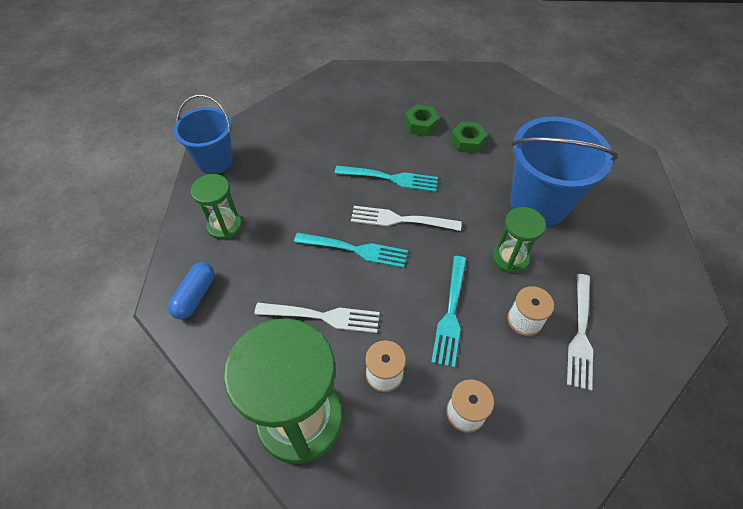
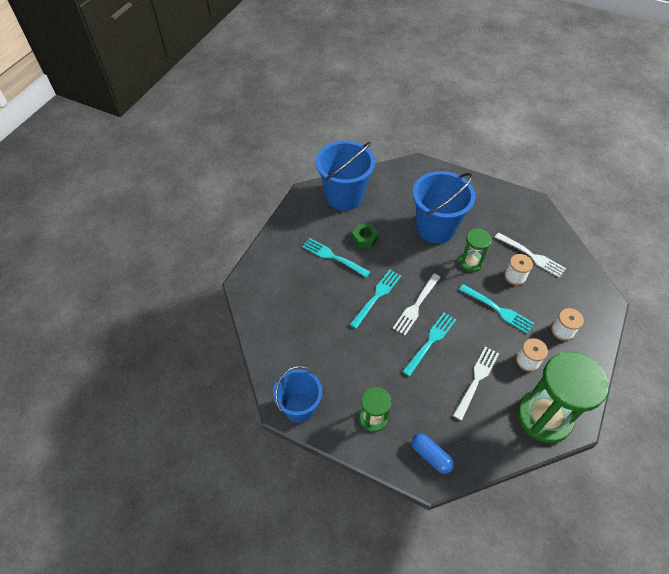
camera: 65 degrees left, 0 degrees up
(421, 124) = (333, 257): green nut -> turquoise fork
(515, 105) = (344, 197): none -> blue bucket

